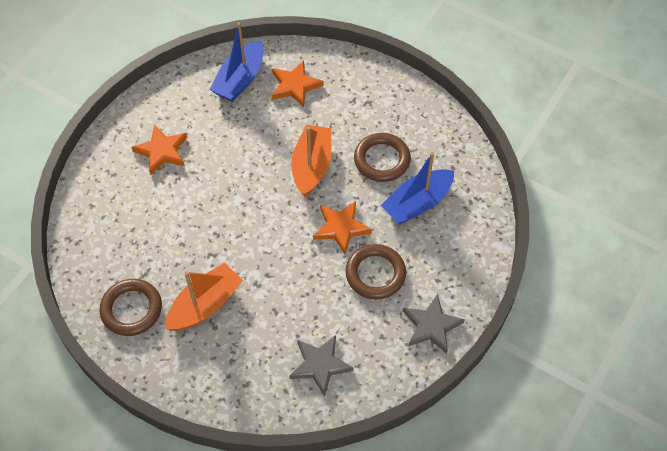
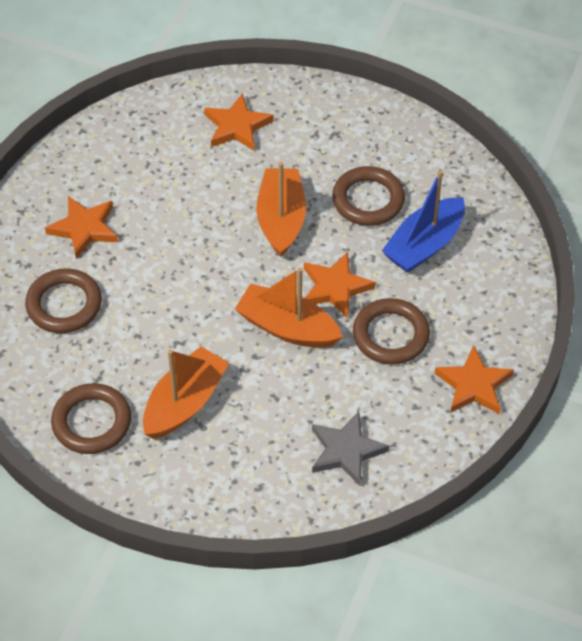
camera: 10 degrees left, 5 degrees down
(133, 210) = (64, 304): none -> brown ring
(240, 80) = (164, 128): blue boat -> none
(297, 255) = (287, 327): none -> orange boat
(431, 326) = (474, 385): grey star -> orange star

